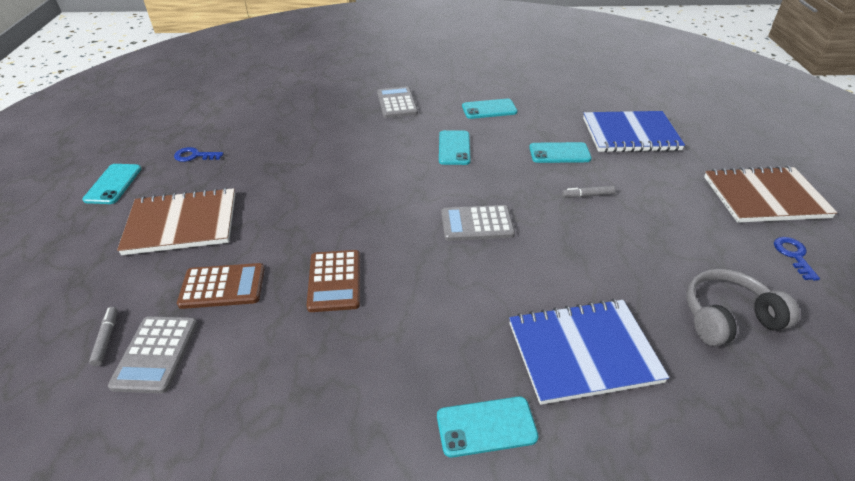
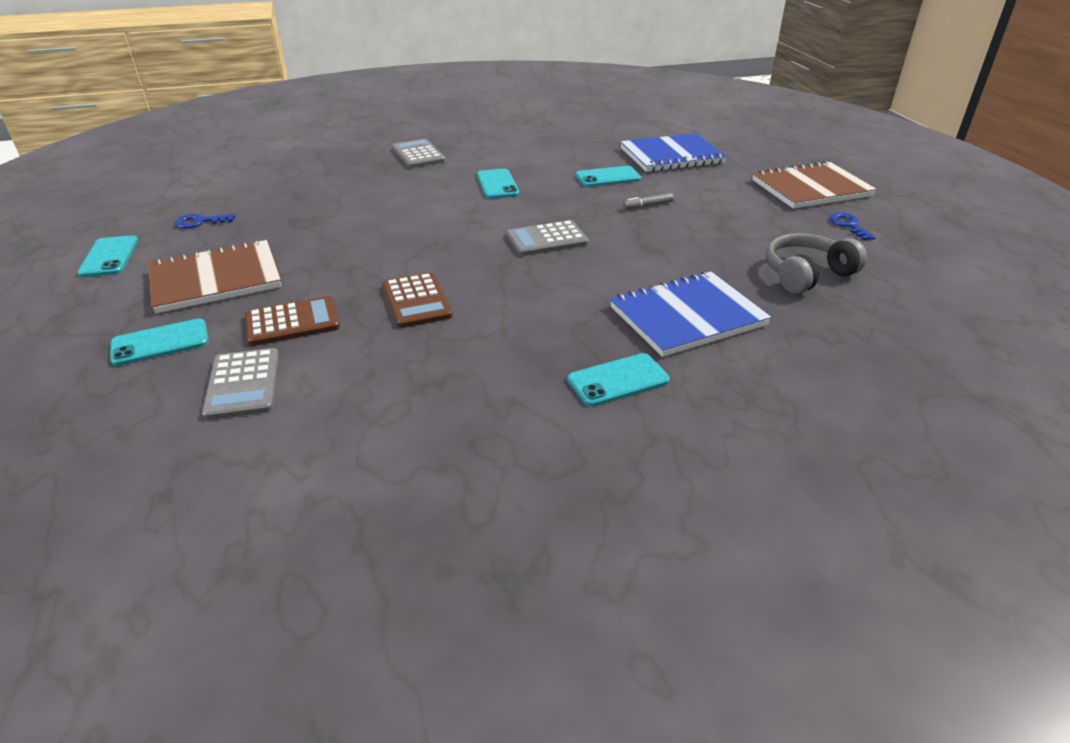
camera: 15 degrees left, 5 degrees down
(106, 339) = (176, 382): grey marker -> none
(489, 109) = (521, 150): turquoise phone -> turquoise phone (160, 343)

